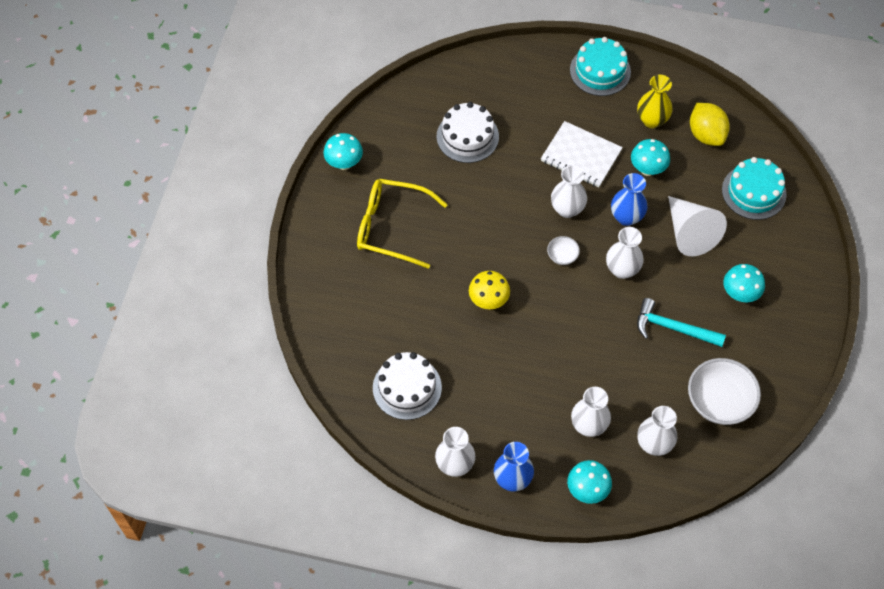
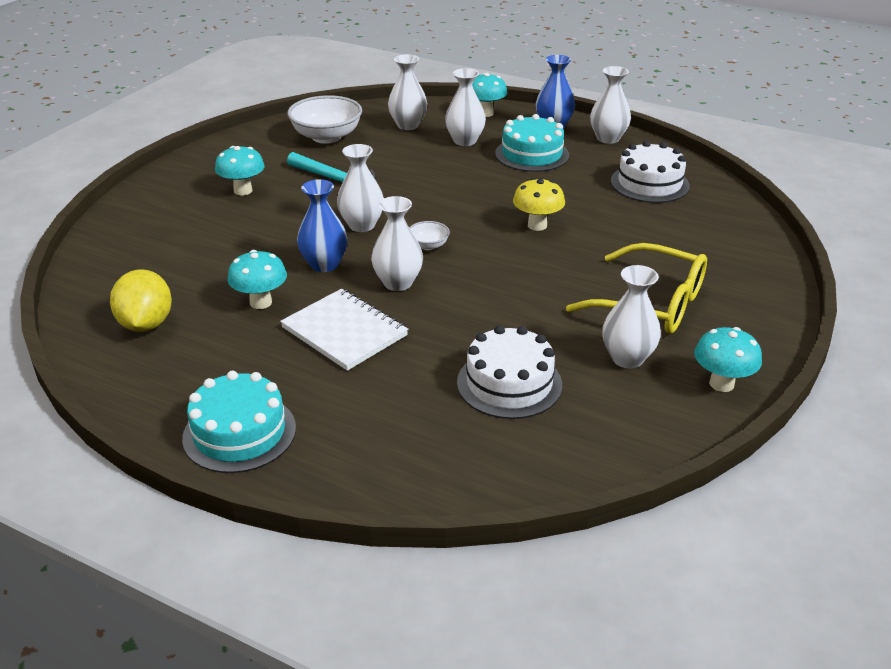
camera: 165 degrees left, 25 degrees down
(401, 172) = (627, 358): none -> white vase
(652, 120) = (209, 353): yellow vase -> none
(689, 233) = (256, 240): white cone -> none
(753, 192) = (142, 260): turquoise cake -> turquoise cake (532, 154)

